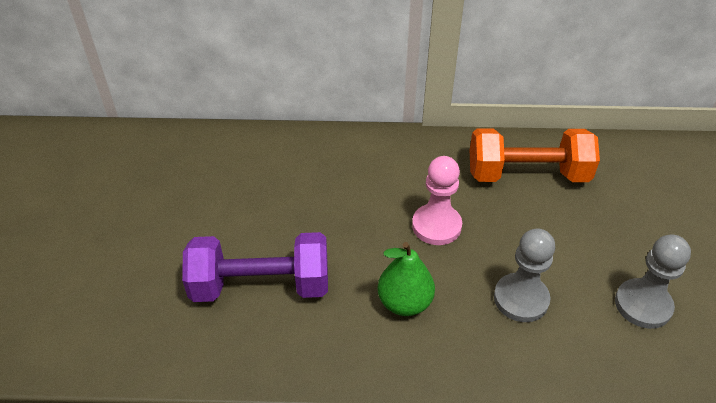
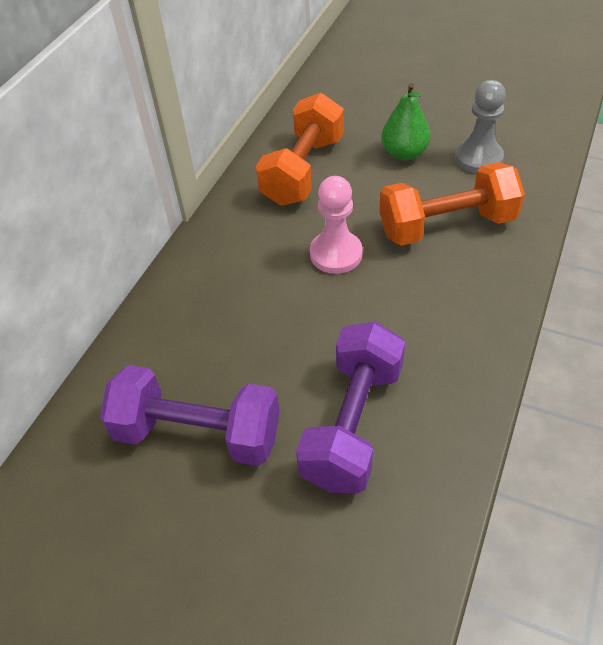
camera: 65 degrees left, 5 degrees up
(224, 199) = (198, 433): none -> purple dumbbell
(404, 303) = (421, 307): green pear -> green pear (404, 153)
(521, 299) = (446, 226): grey pawn -> orange dumbbell

